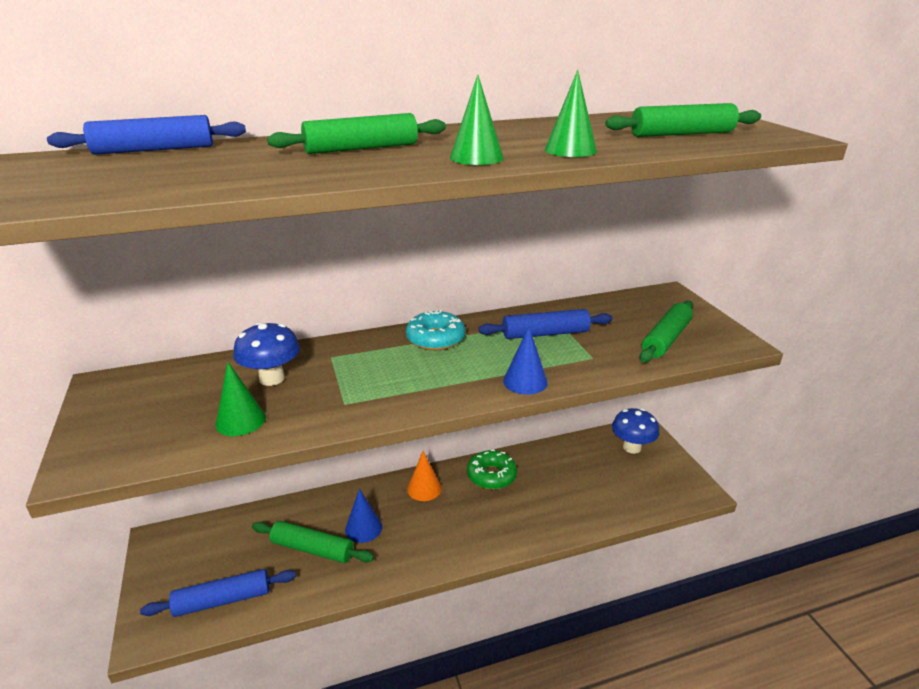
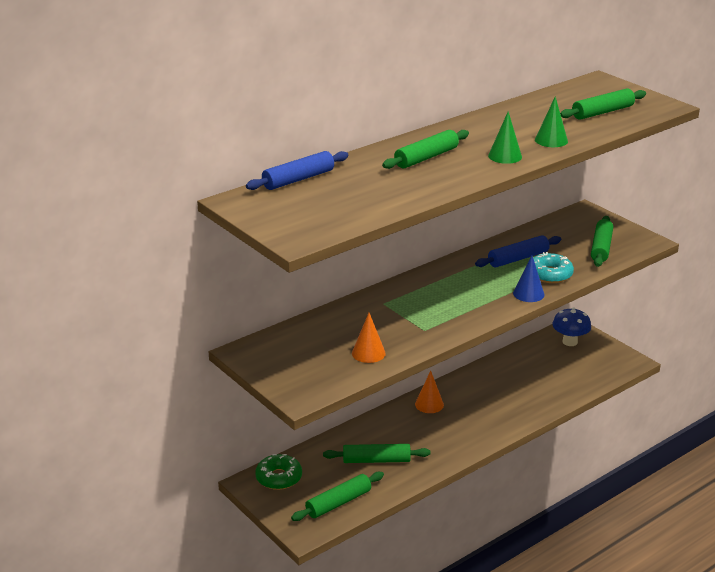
camera: 20 degrees left, 0 degrees up
(222, 600) = (338, 503): blue rolling pin -> green rolling pin
(240, 420) = (368, 353): green cone -> orange cone
(272, 378) = (358, 325): blue mushroom -> none
(363, 528) = (403, 439): blue cone -> none
(435, 339) = (444, 276): turquoise donut -> turquoise donut (550, 274)
(491, 475) = (475, 384): green donut -> green donut (279, 478)

